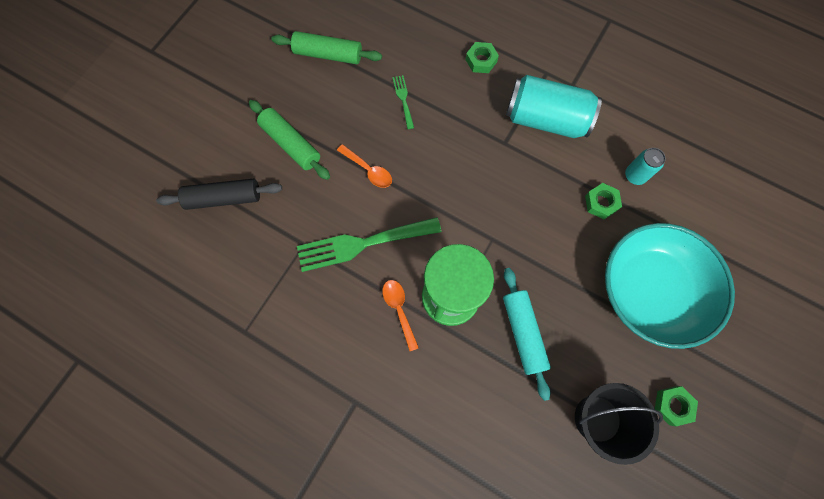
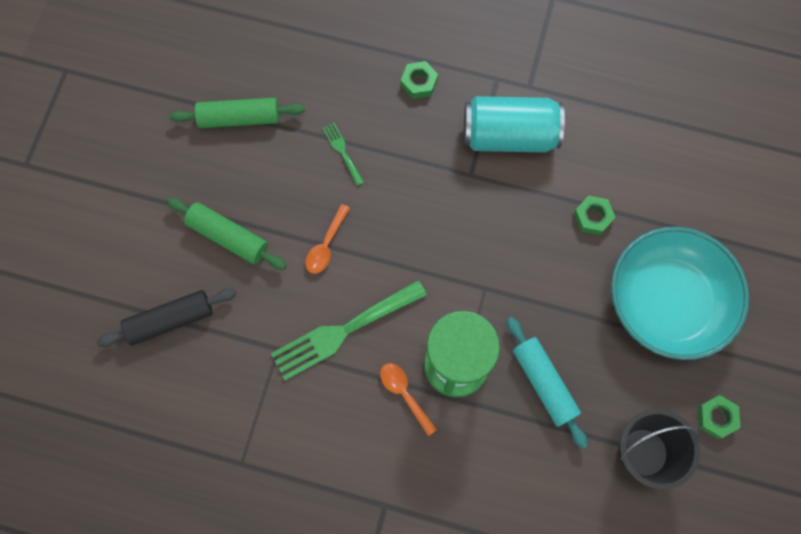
camera: 15 degrees left, 0 degrees up
(368, 170) = (326, 245): orange spoon -> orange spoon turned 90 degrees clockwise
(635, 175) = (622, 176): turquoise can -> none

